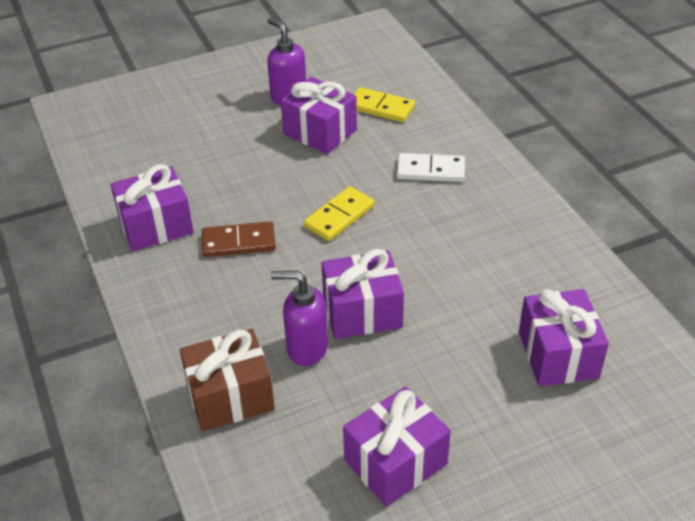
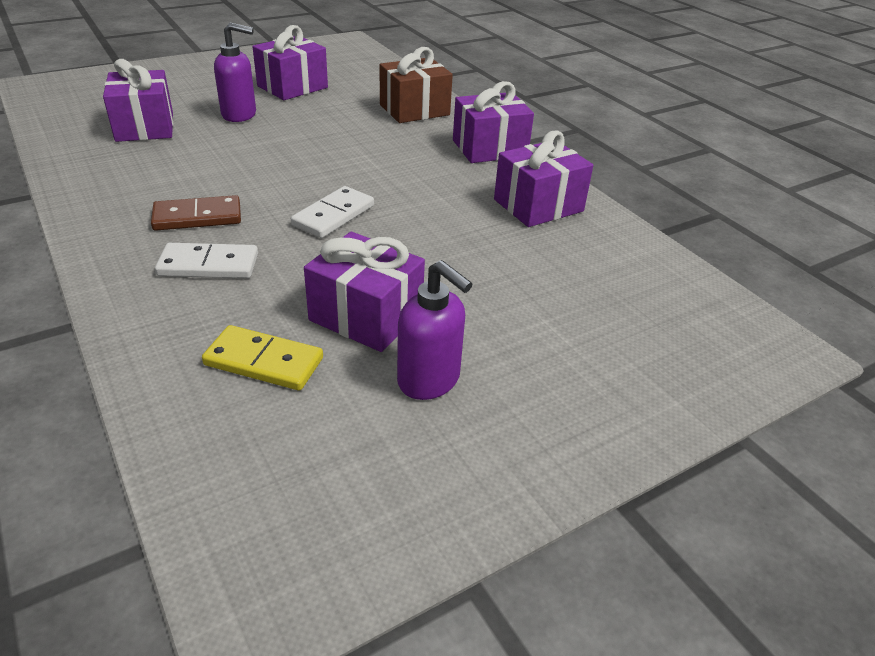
camera: 170 degrees right, 5 degrees down
(238, 242) = (441, 193): brown domino -> brown domino (197, 217)
(306, 348) = (360, 130): purple soap dispenser -> purple soap dispenser (240, 115)
(339, 216) = (333, 215): yellow domino -> white domino
(362, 312) = (311, 148): purple gift -> purple gift (489, 148)

